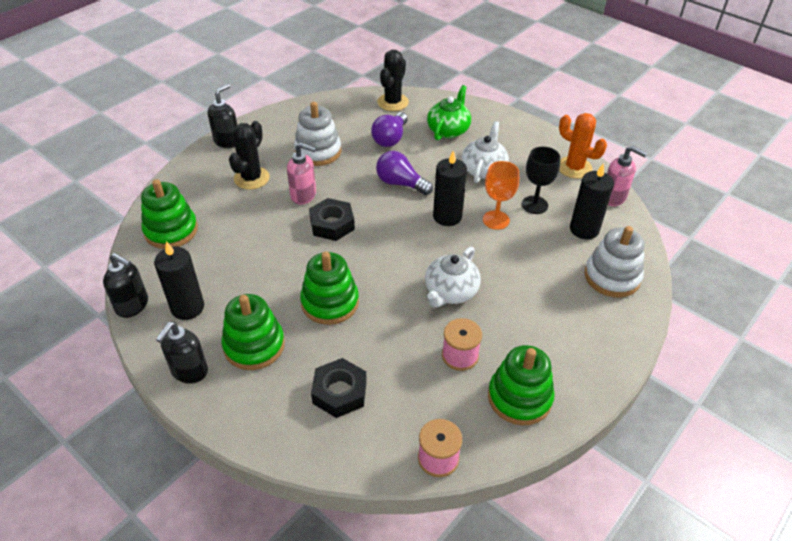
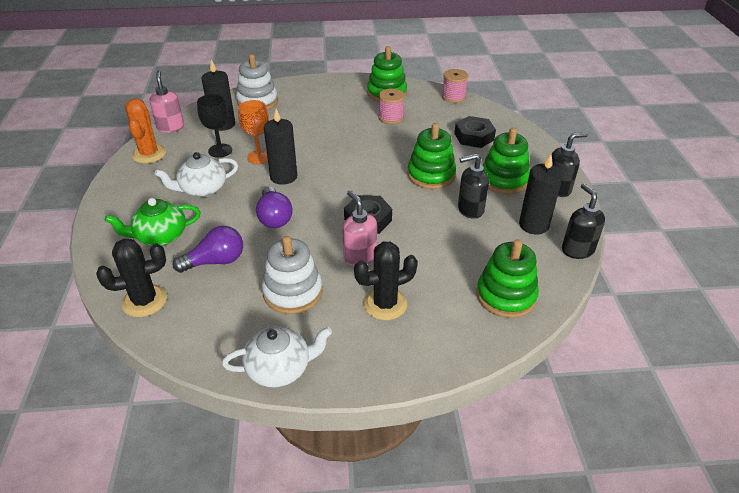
camera: 135 degrees left, 5 degrees down
(227, 141) = (362, 372): black soap dispenser -> black soap dispenser (470, 209)
(450, 292) = (352, 141): white teapot -> white teapot (280, 369)

